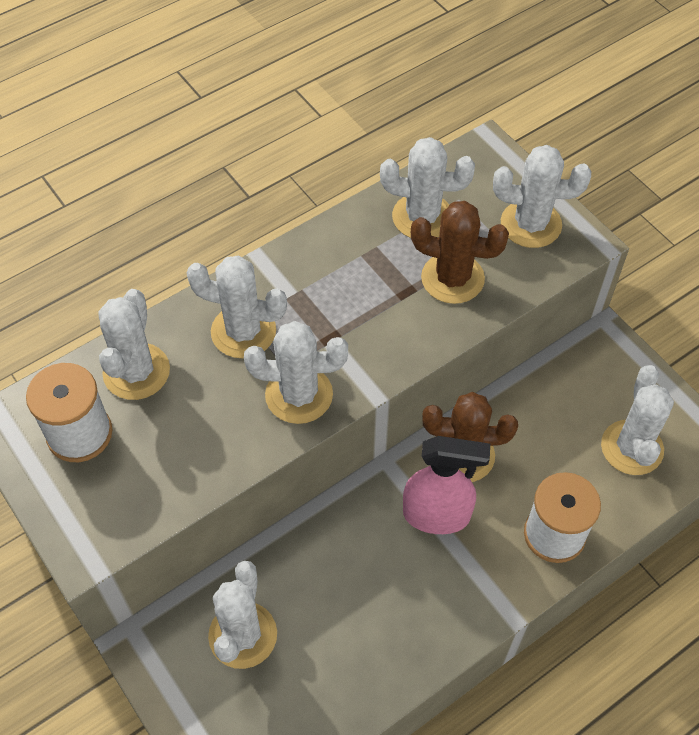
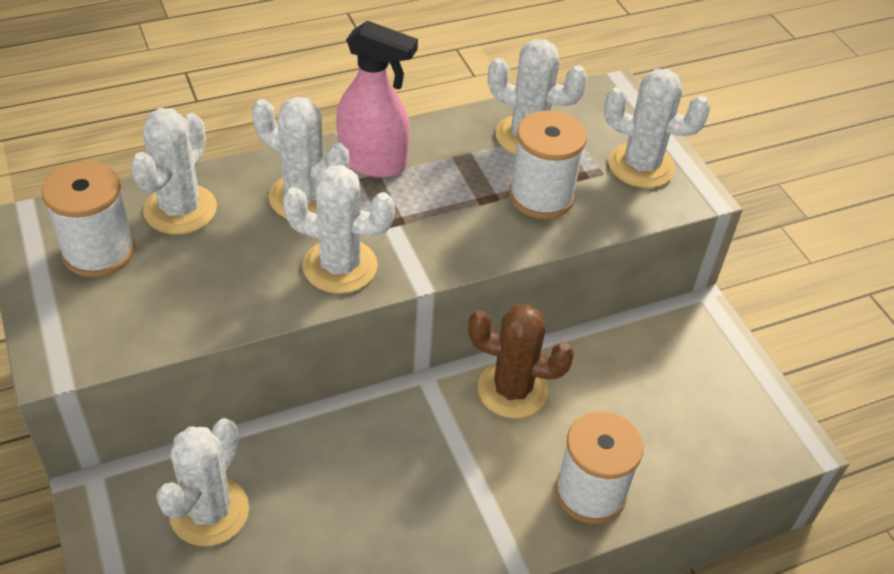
camera: 10 degrees right, 10 degrees down
(437, 515) = (464, 442): pink spray bottle -> pink spray bottle (373, 162)
(452, 278) = (541, 196): brown cactus -> white spool
(632, 447) = (703, 425): white cactus -> none

